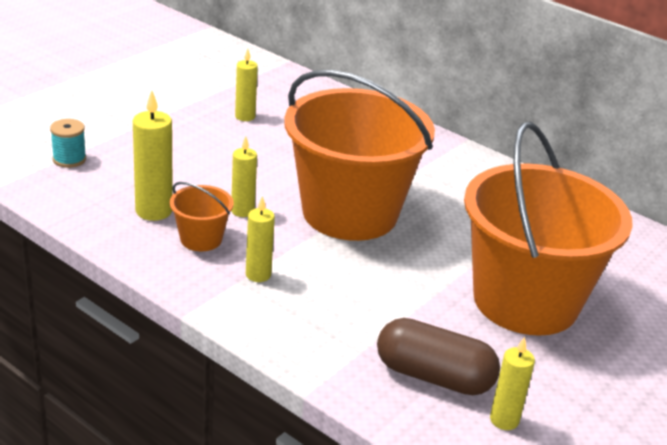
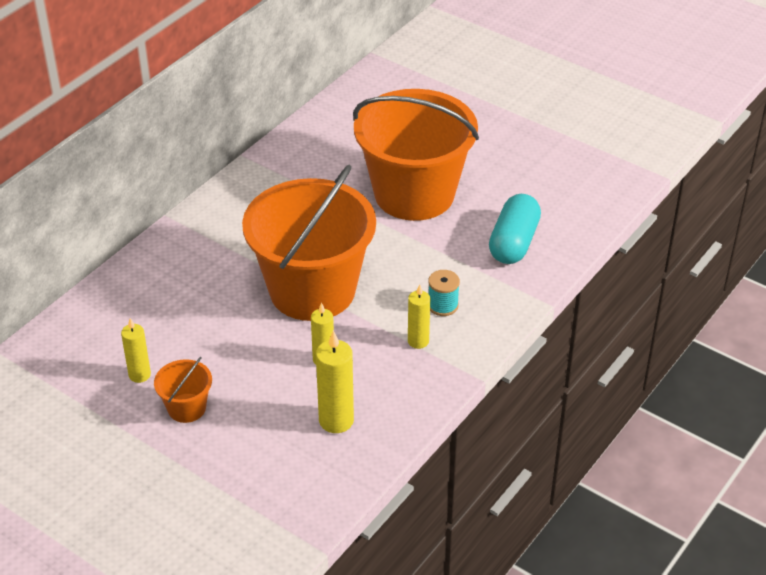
camera: 90 degrees left, 10 degrees up
(69, 159) = (252, 502): turquoise spool -> turquoise spool (443, 305)
(201, 239) = (374, 382): orange bucket -> orange bucket (186, 408)
(434, 376) = (513, 242): brown capsule -> turquoise capsule
(504, 420) = (546, 212): yellow candle -> none

